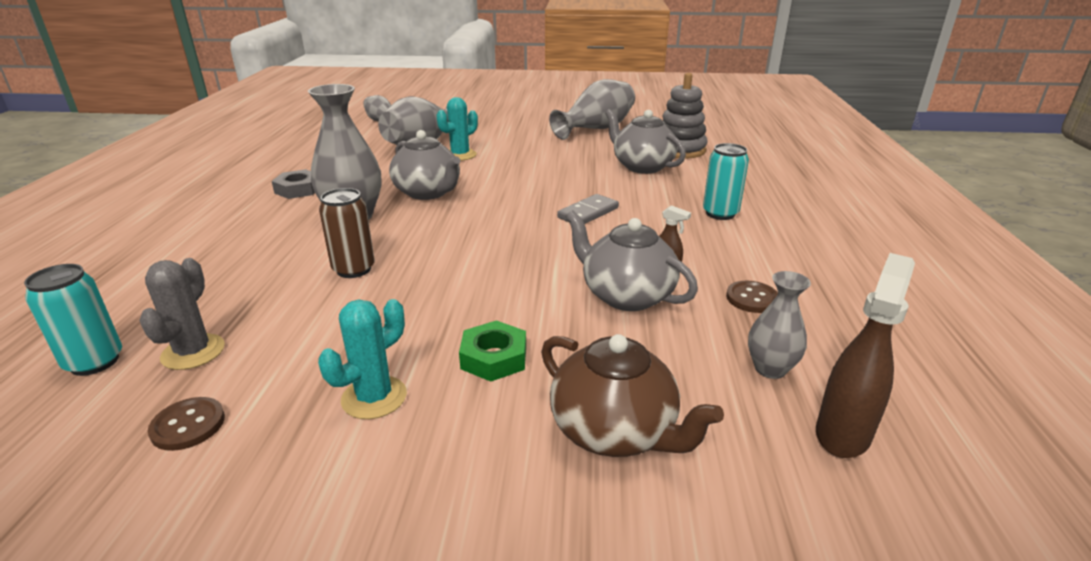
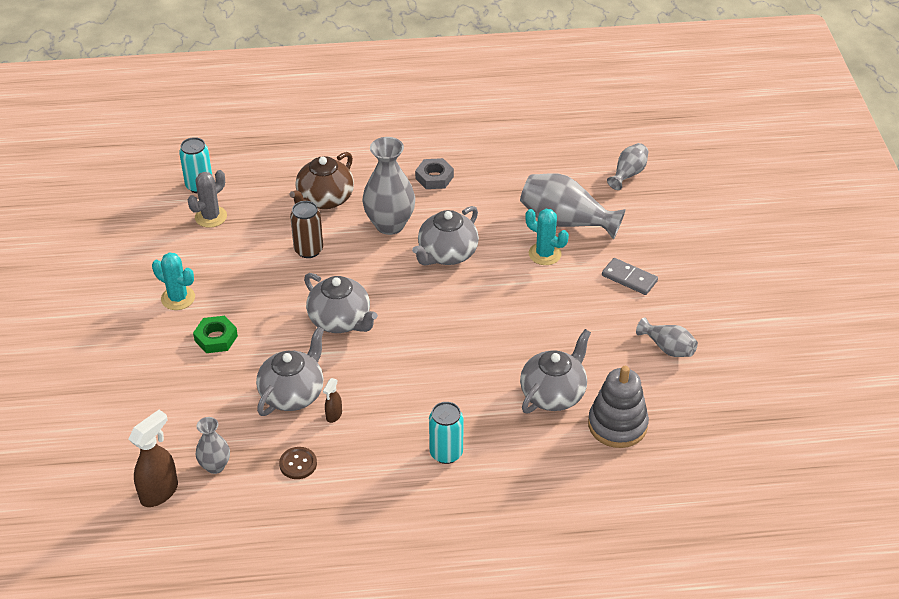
camera: 80 degrees right, 15 degrees up
(188, 425) = (154, 240): brown button -> none
(193, 352) = (211, 217): grey cactus -> grey cactus turned 45 degrees counterclockwise
(502, 256) = (340, 320): none -> grey teapot
(588, 213) = (427, 361): grey domino -> grey domino (629, 278)
(596, 129) = (667, 348): grey vase -> grey vase, size x0.55
(615, 431) = (157, 396): brown teapot -> brown teapot (325, 199)
(843, 433) = (159, 492): brown spray bottle -> brown spray bottle turned 75 degrees counterclockwise

